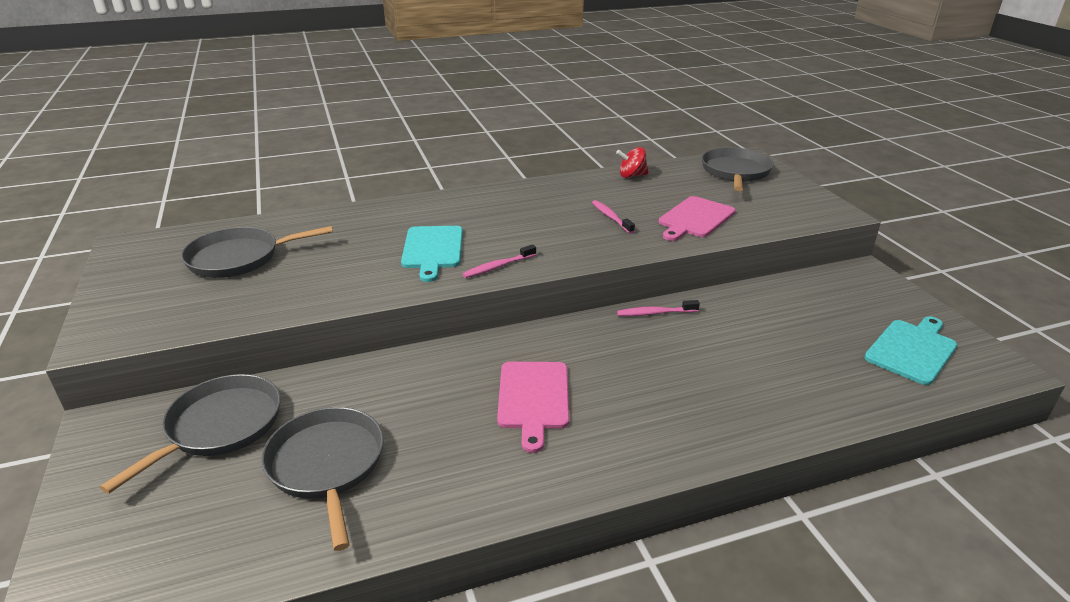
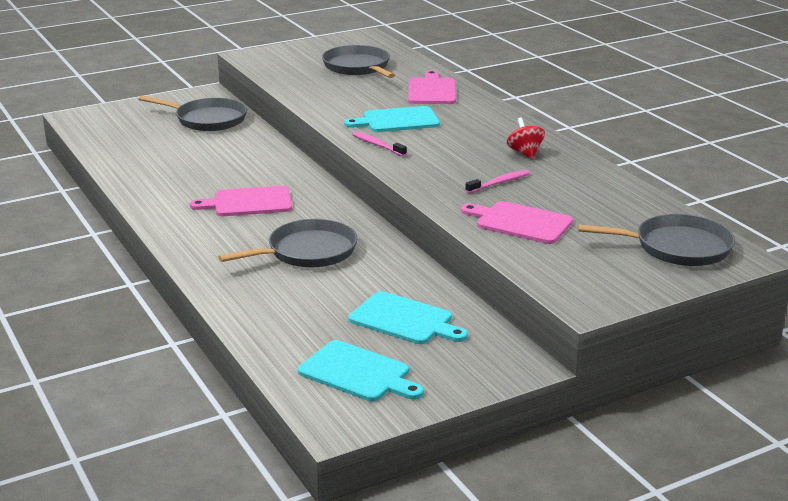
camera: 80 degrees right, 5 degrees down
(327, 465) = (175, 151): grey pan -> grey pan (308, 251)
(356, 223) = (431, 90): none -> pink cutting board
(632, 176) = (618, 189): red spinning top -> red spinning top (525, 153)
(655, 313) = (383, 243): pink toothbrush -> none
(808, 316) = (404, 320): none -> turquoise cutting board

